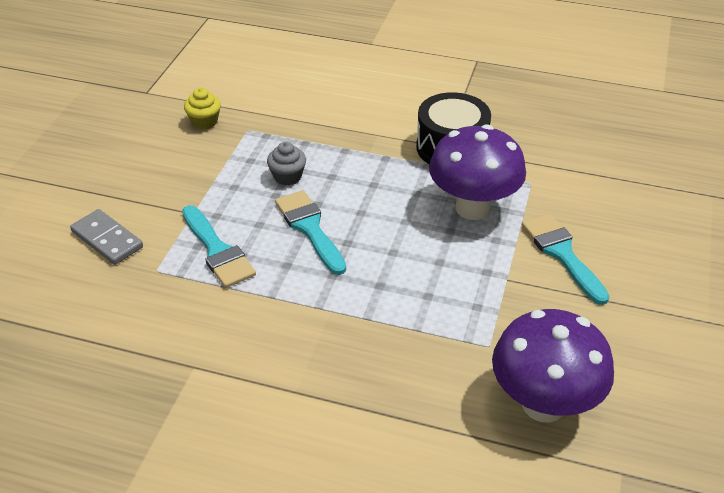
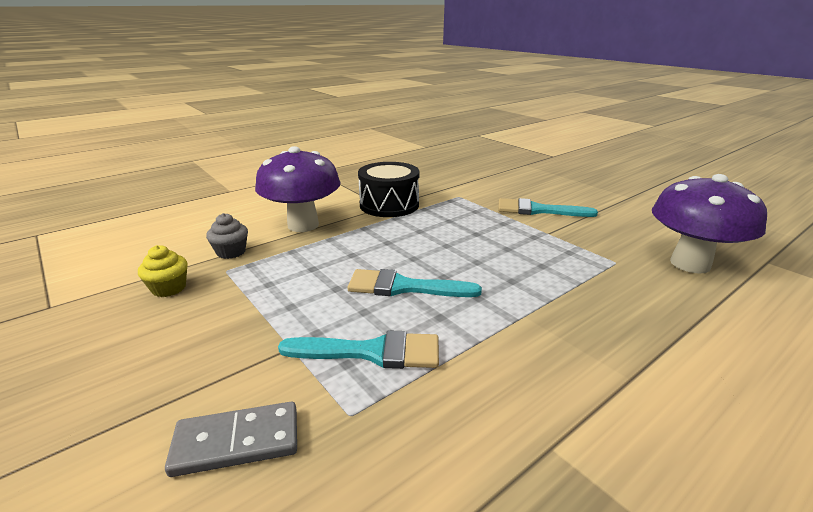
camera: 55 degrees left, 15 degrees down
(287, 176) = (321, 273): grey cupcake -> grey cupcake (231, 252)
(473, 208) = (461, 219): purple mushroom -> purple mushroom (303, 225)

